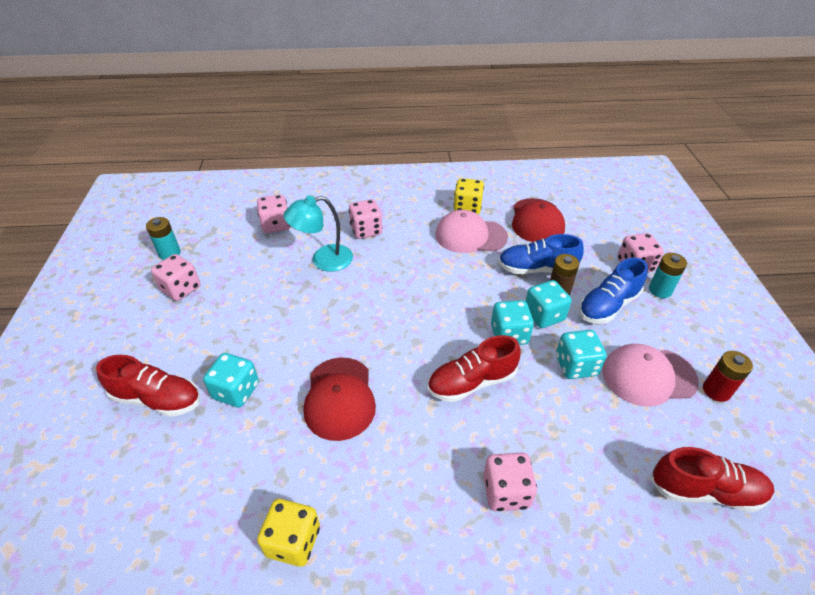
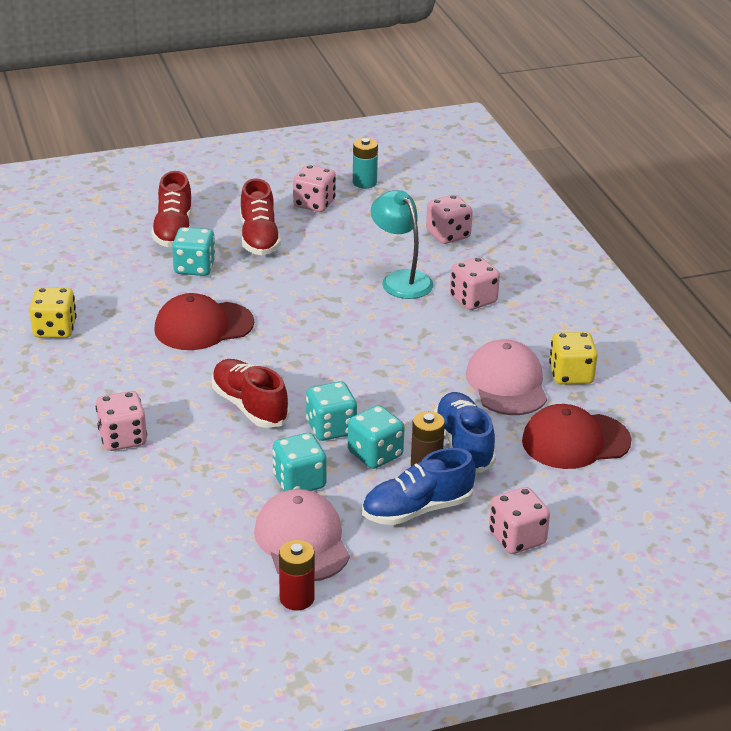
camera: 75 degrees right, 10 degrees down
(608, 305) = (417, 509): blue shoe -> blue shoe turned 60 degrees counterclockwise
(660, 290) = (471, 561): turquoise battery -> none
(705, 490) = (152, 574): red shoe -> red shoe (259, 238)

